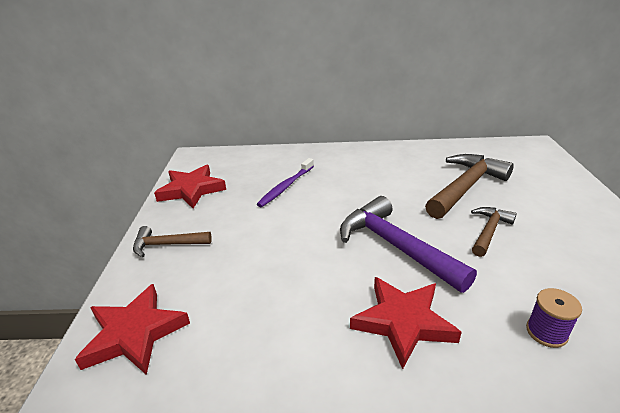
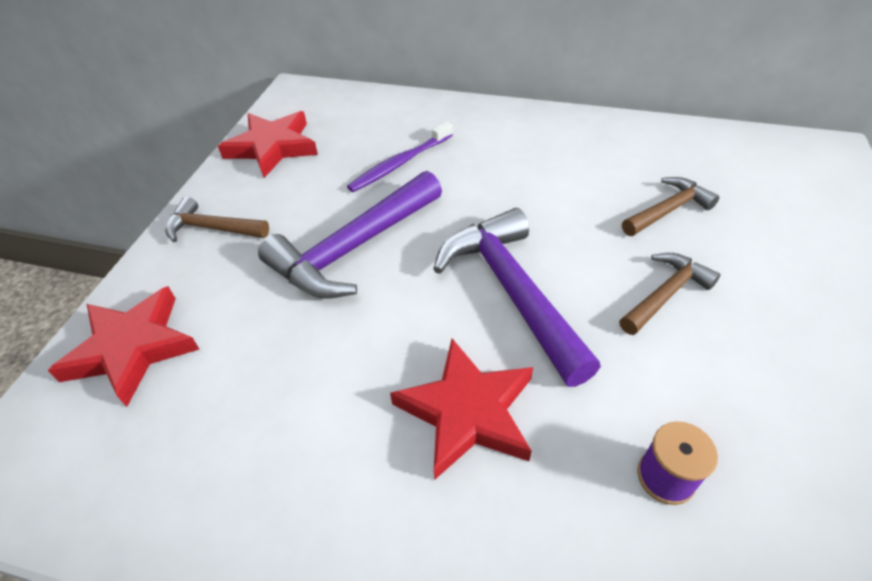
camera: 15 degrees right, 15 degrees up
(277, 240) = (353, 248): none -> purple hammer
(465, 187) = (668, 210): brown hammer -> brown hammer, size x0.56

